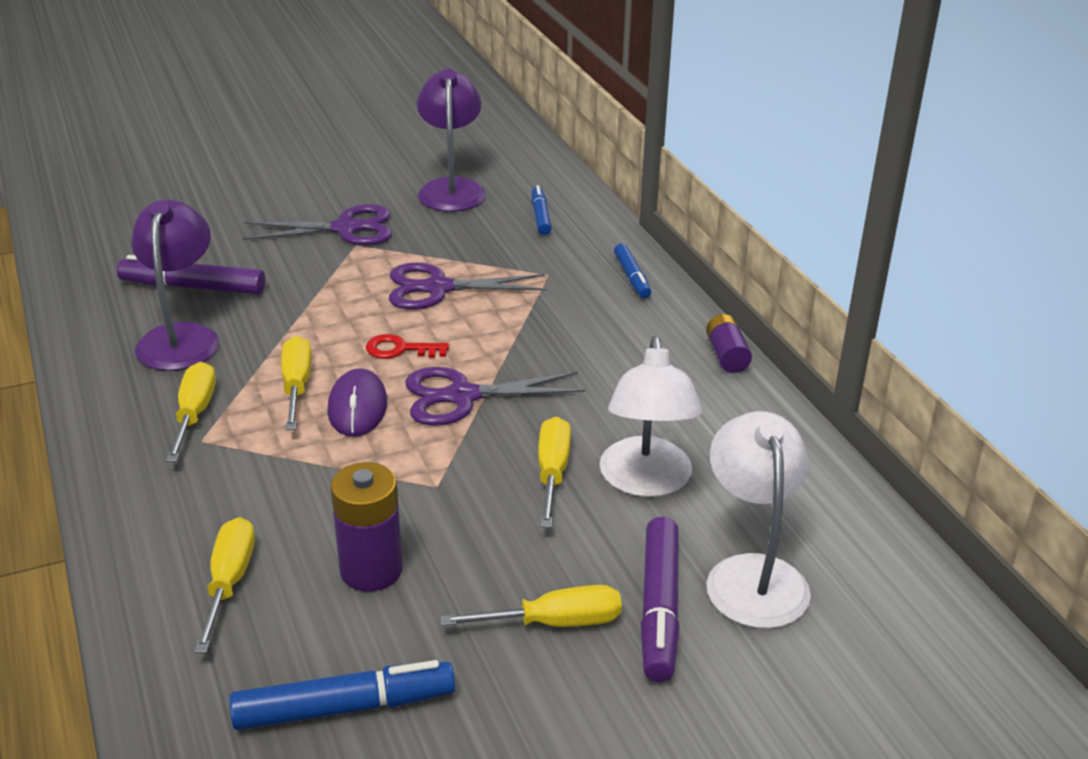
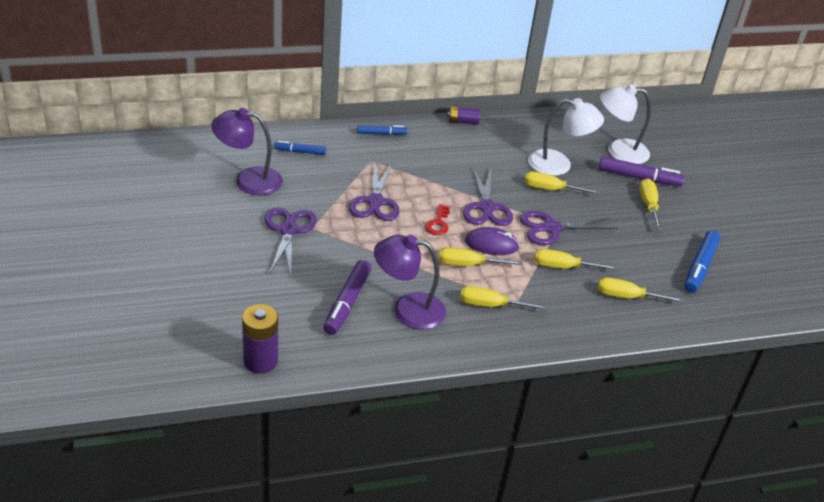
camera: 85 degrees left, 5 degrees up
(308, 494) = (563, 267): none -> yellow screwdriver
(344, 707) = (700, 267): blue marker -> blue marker turned 150 degrees counterclockwise
(371, 570) = (618, 252): purple battery -> purple battery (260, 361)
(424, 476) = (551, 228): none -> purple scissors

